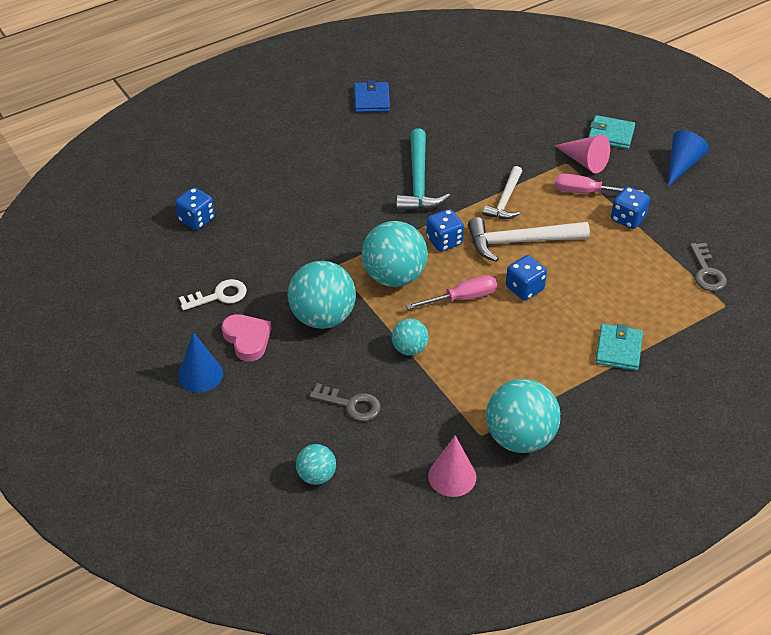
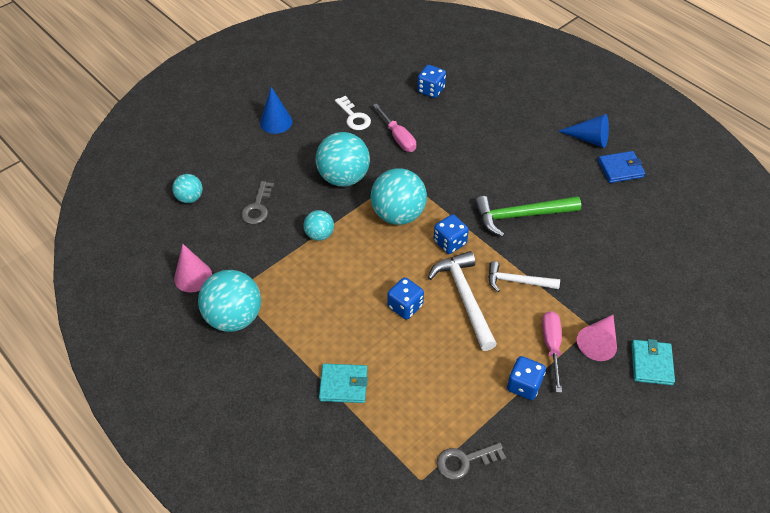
camera: 80 degrees right, 5 degrees up
(247, 339) = (313, 140): pink heart -> none
(418, 182) = (520, 215): turquoise hammer -> green hammer
(462, 298) = (383, 263): pink screwdriver -> pink screwdriver (398, 137)
(682, 164) = (628, 435): blue cone -> blue cone (589, 139)

